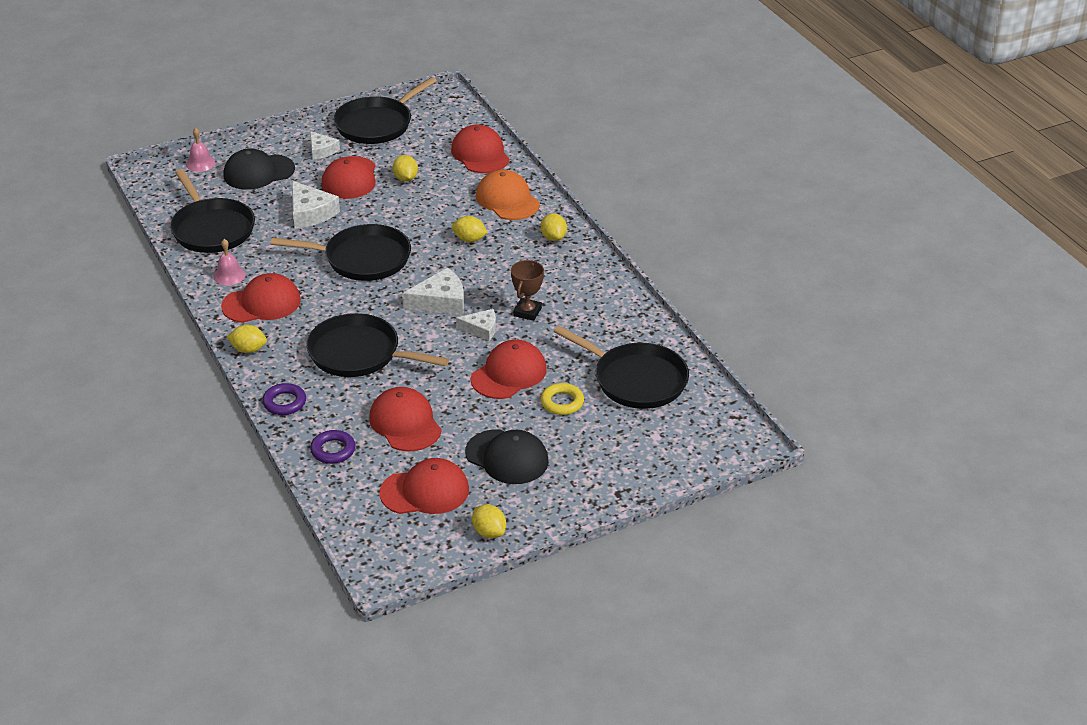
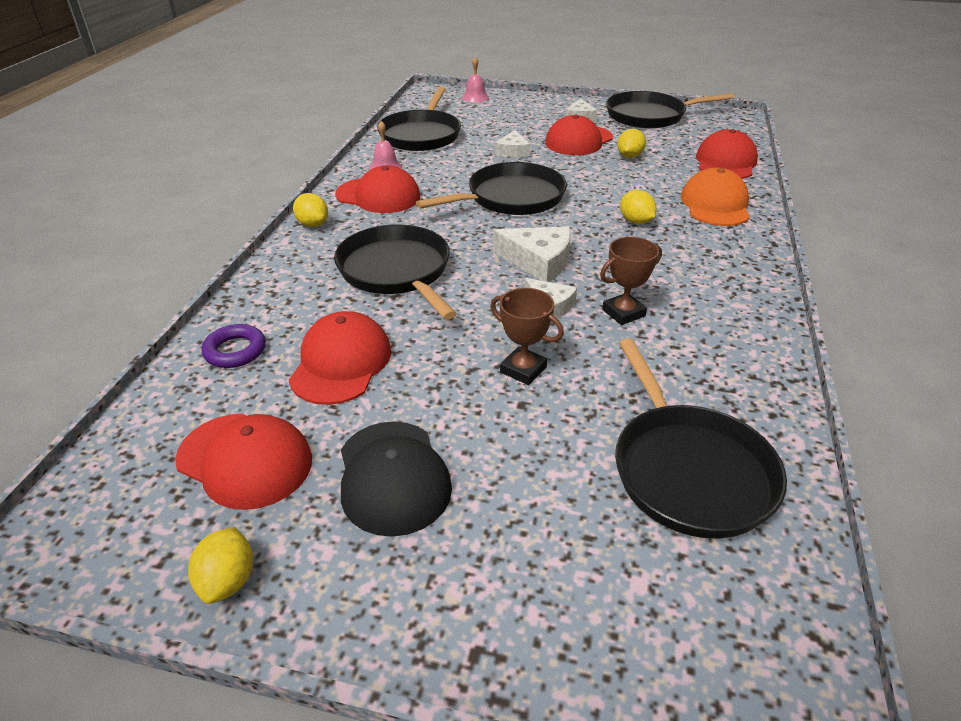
camera: 40 degrees right, 0 degrees up
(258, 172) = (509, 115): black cap -> none
(284, 402) = (269, 281): purple ring -> none
(310, 213) = (512, 151): white cheese -> white cheese, size x0.64
(363, 259) = (511, 198): black pan -> black pan turned 75 degrees counterclockwise
(509, 374) = (523, 370): red cap -> brown trophy
(553, 237) = (734, 254): yellow lemon -> none
(562, 402) = (549, 443): yellow ring -> none

